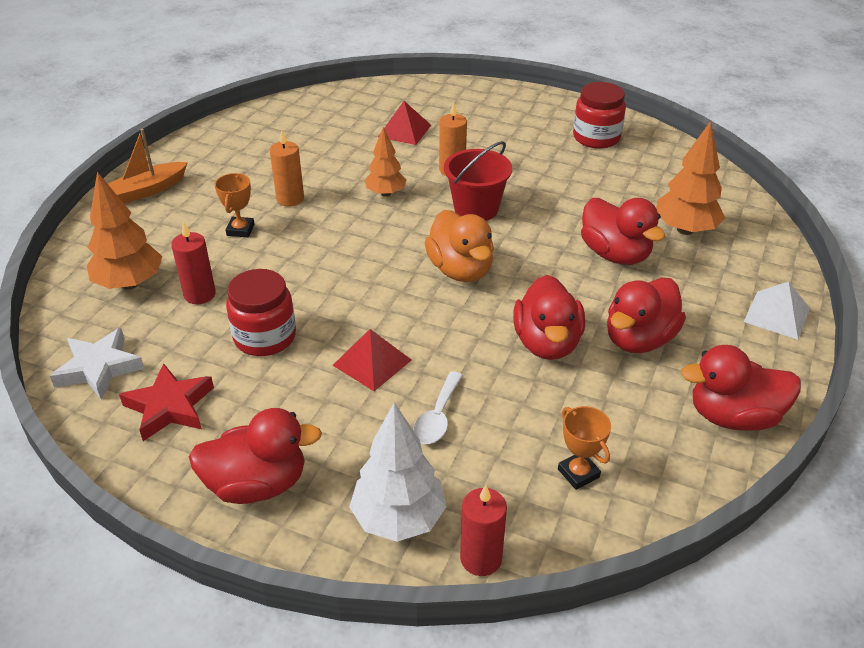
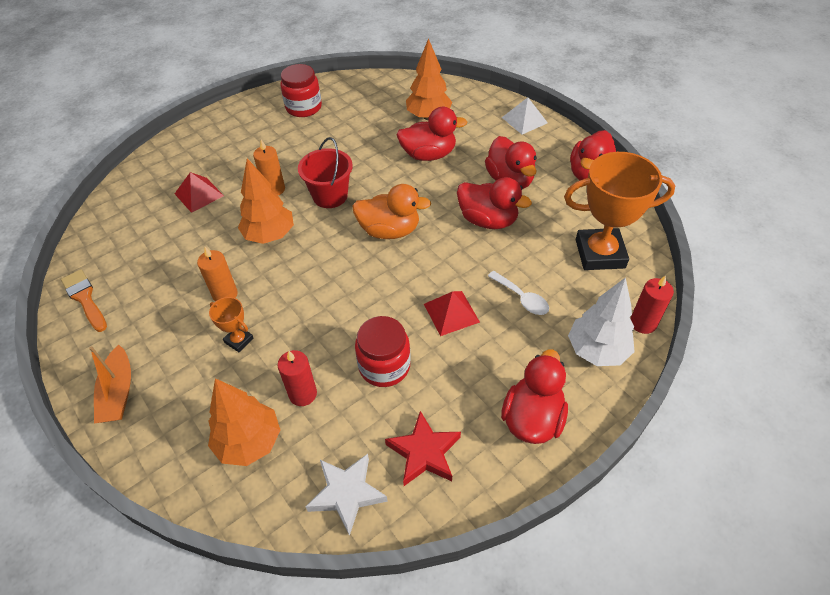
camera: 60 degrees left, 10 degrees up
(235, 129) = (85, 298): none -> orange brush
(385, 193) = (269, 235): orange tree -> orange tree, size x1.53
(578, 473) = (600, 254): orange trophy -> orange trophy, size x2.20

